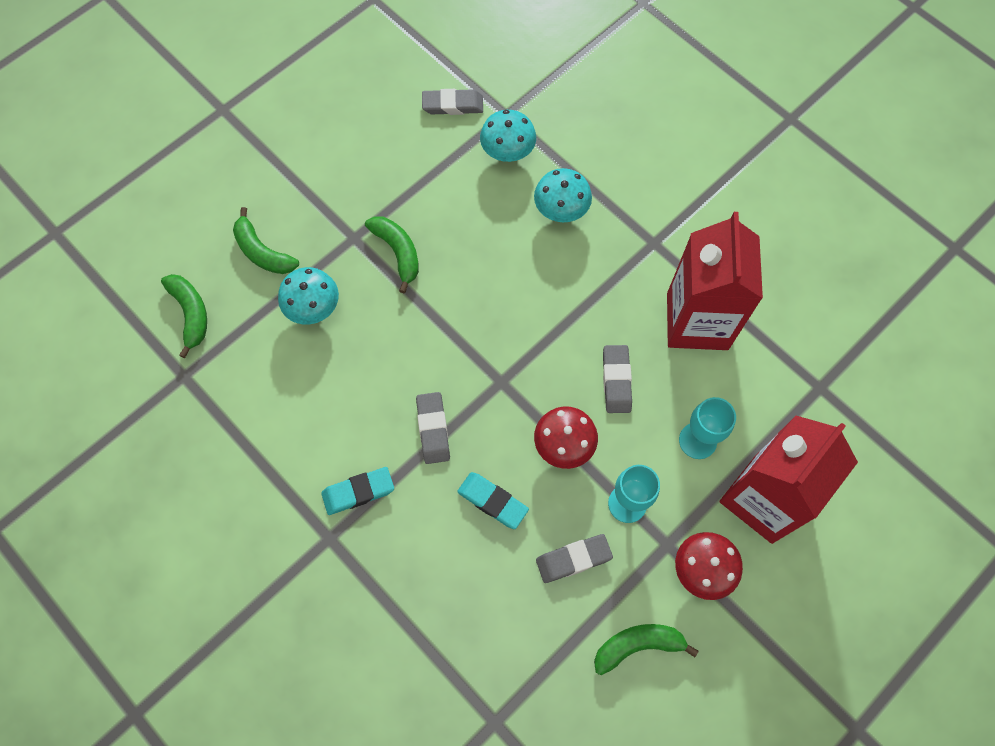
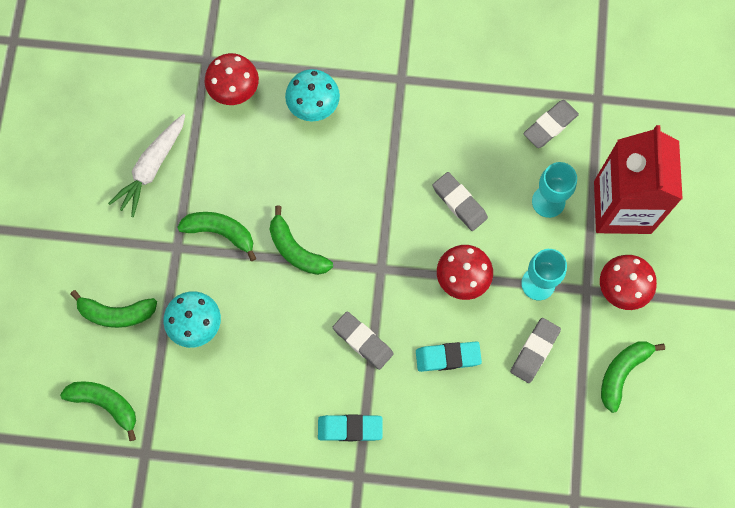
camera: 40 degrees left, 5 degrees up
(358, 492) = (350, 428): turquoise eraser -> turquoise eraser turned 60 degrees clockwise
(390, 164) = (151, 168): none -> white carrot
(445, 312) = (296, 250): none -> green banana
(452, 105) = (158, 83): grey eraser -> grey eraser (550, 125)
(507, 152) = (234, 90): turquoise mushroom -> red mushroom
(697, 321) = (478, 115): red carton -> none

